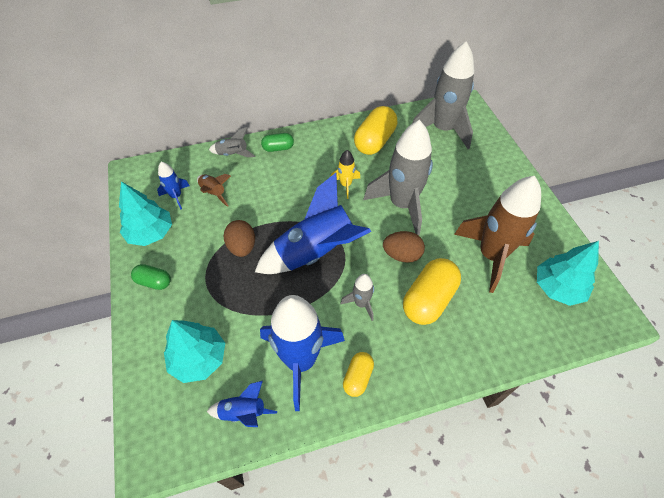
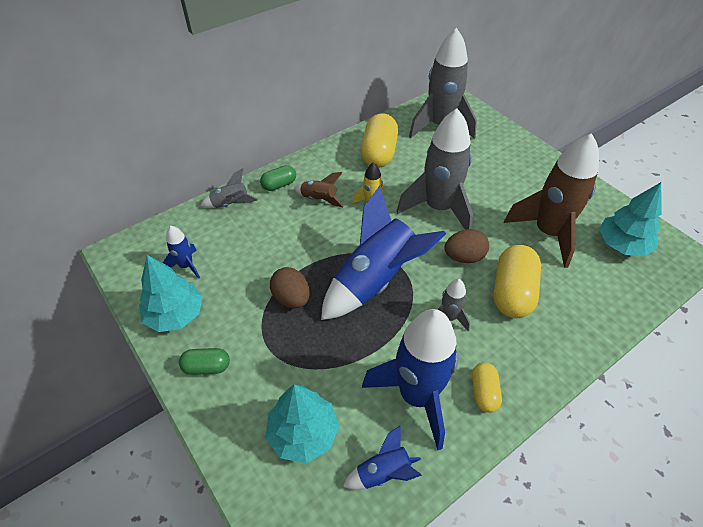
camera: 20 degrees left, 5 degrees down
(214, 193) = (229, 250): brown rocket -> brown rocket (319, 199)

